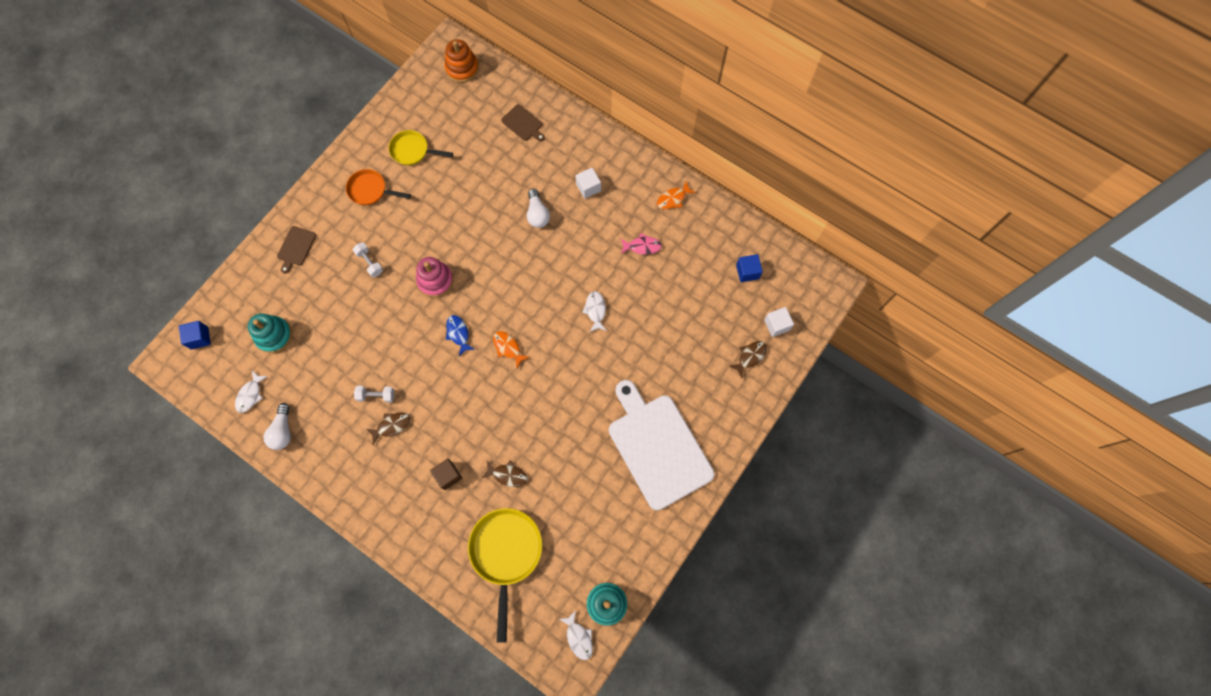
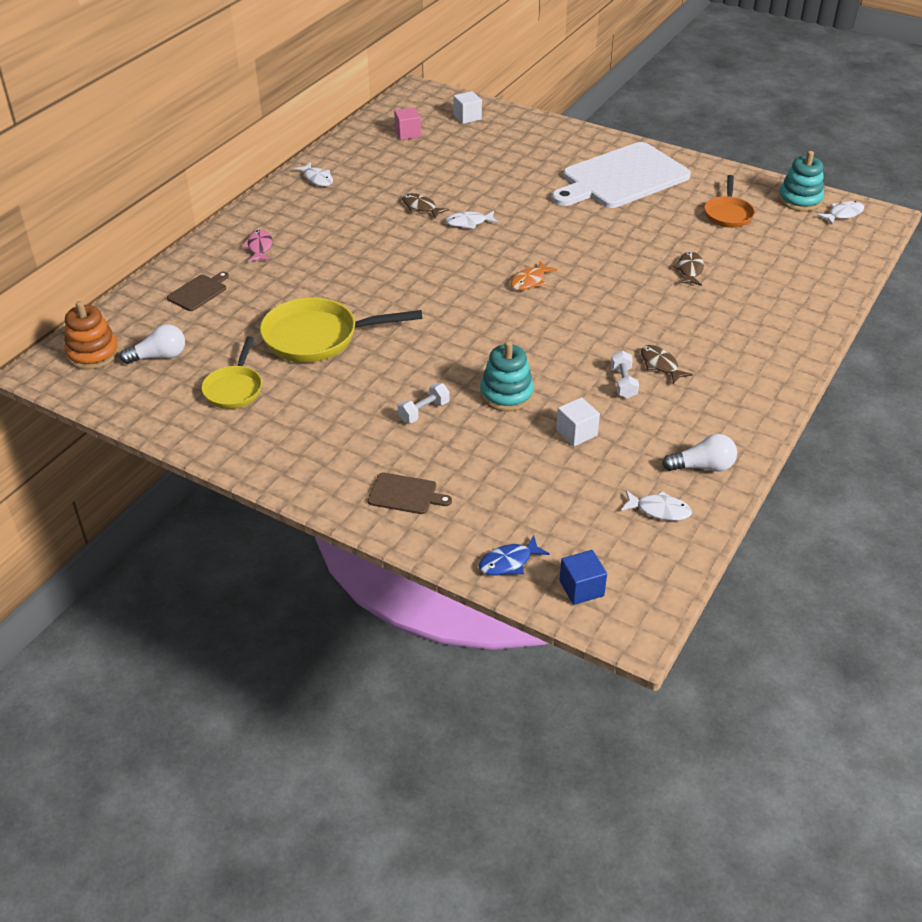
camera: 95 degrees left, 30 degrees down
(274, 335) = (558, 498): turquoise stacking toy -> turquoise stacking toy (506, 394)
(370, 190) = (302, 424): orange pan -> orange pan (728, 214)
(435, 280) = (445, 347): pink stacking toy -> none
(448, 475) = (708, 313): brown cube -> none
(458, 333) = (519, 321): blue fish -> blue fish (509, 562)
(506, 553) = (779, 265): yellow pan -> yellow pan (317, 337)
(537, 214) = (340, 271): white light bulb -> white light bulb (159, 356)
(588, 187) = (301, 236): white cube -> white cube (576, 433)
(642, 246) = (381, 196): pink fish -> pink fish (259, 247)
(673, 199) = (317, 179): orange fish -> white fish
(747, 272) = (408, 133): blue cube -> pink cube
(750, 357) = (506, 130): brown fish -> brown fish (421, 207)

